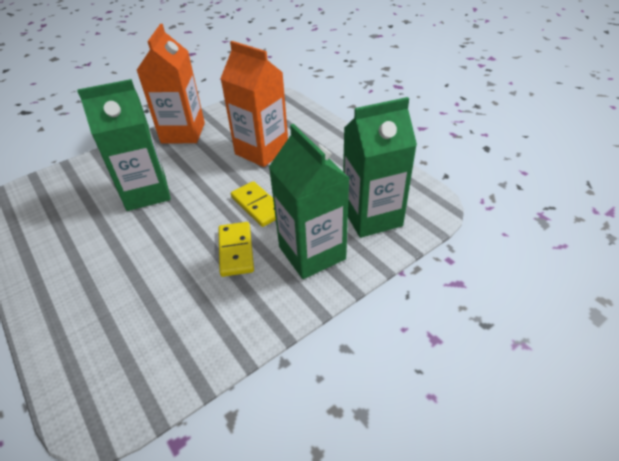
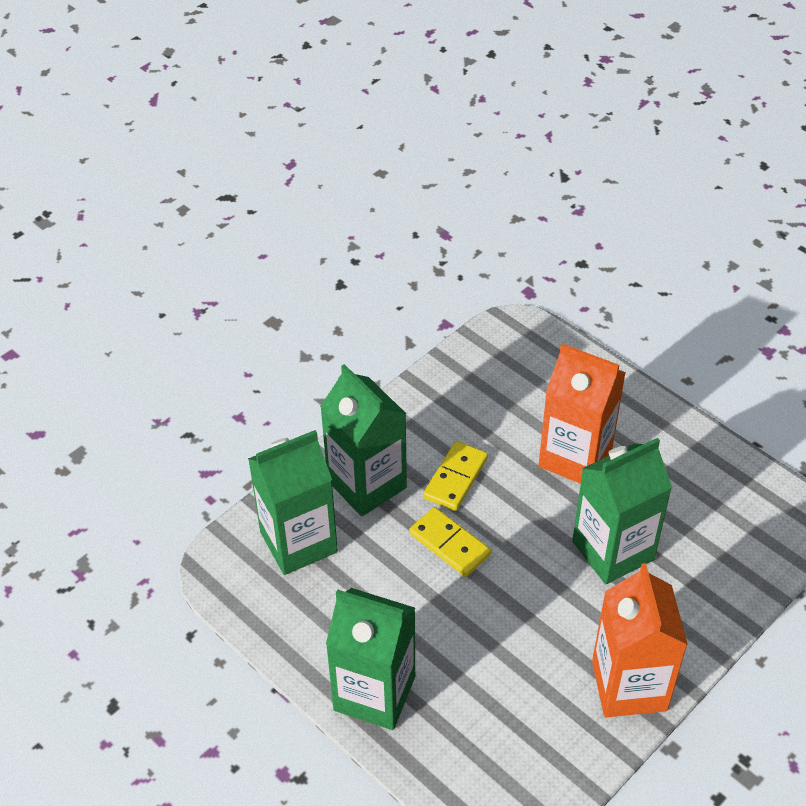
camera: 170 degrees right, 5 degrees up
(236, 250) = (456, 478): yellow domino -> yellow domino turned 45 degrees clockwise
(262, 151) = (477, 652): orange carton -> orange carton (575, 457)
(327, 139) = (374, 693): none -> green carton

